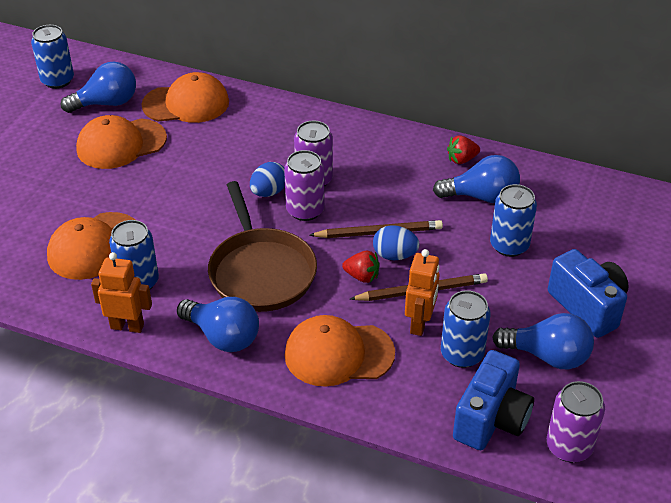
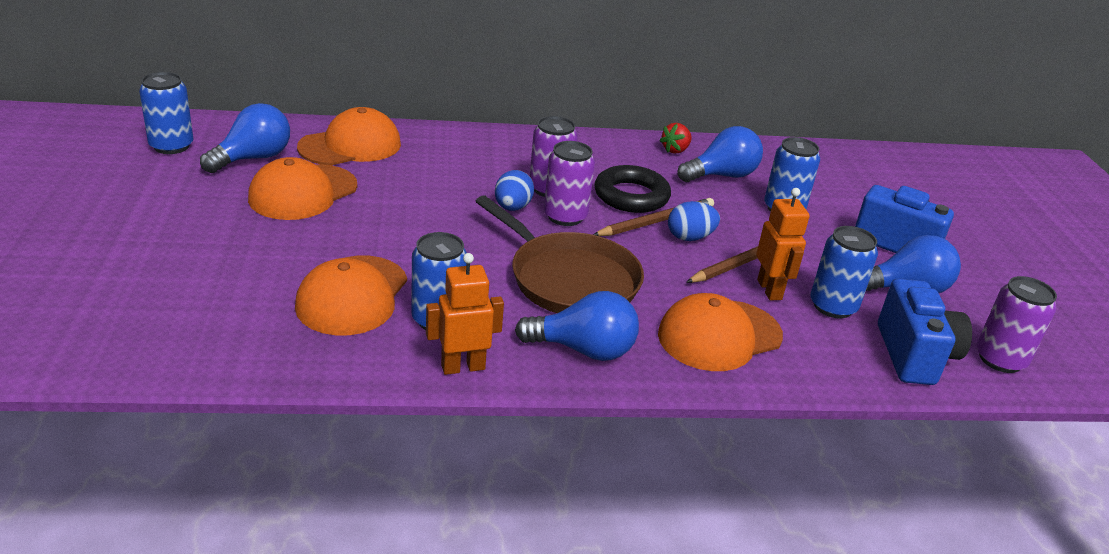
camera: 30 degrees left, 10 degrees down
(362, 276) = (676, 262): red strawberry -> none
(379, 201) = (631, 196): none -> black ring

